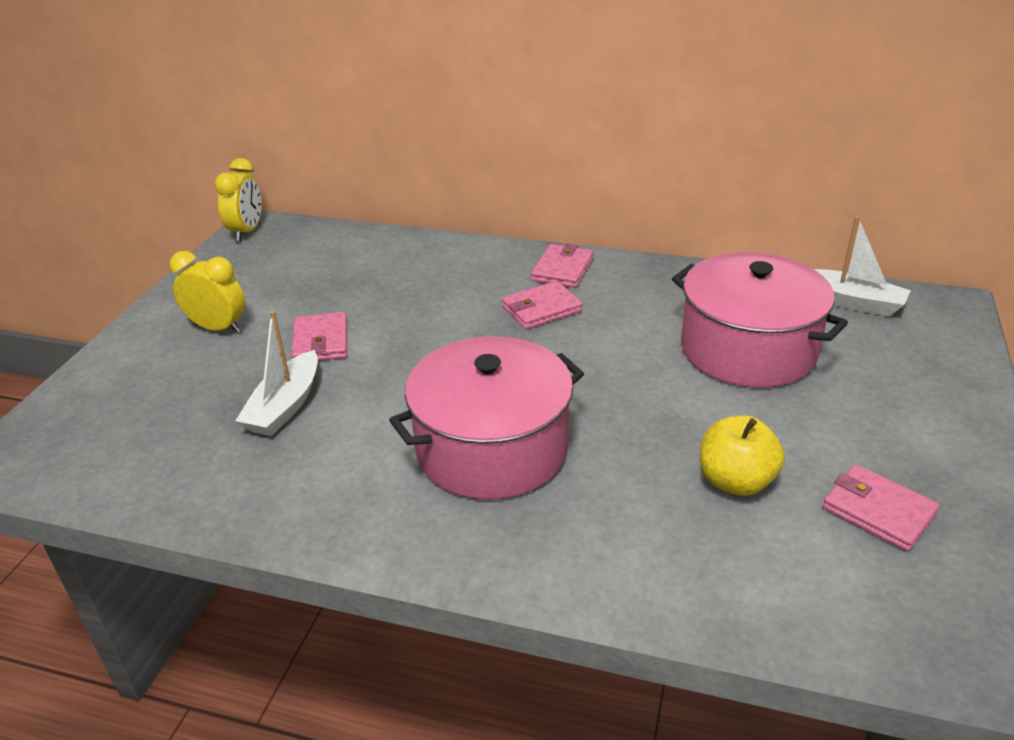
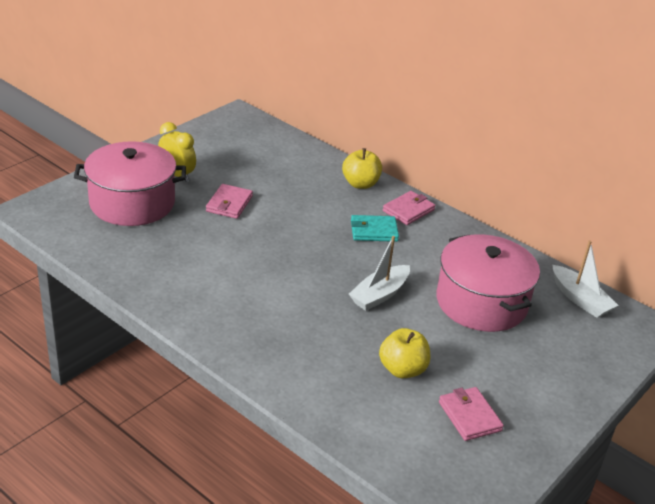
camera: 20 degrees right, 0 degrees up
(247, 231) = (231, 117): yellow clock -> none
(285, 406) = (186, 234): white boat -> white boat (379, 295)
(478, 258) = (360, 184): none -> yellow apple
(492, 448) = (281, 300): pink pot -> pink pot (132, 203)
(541, 309) = (374, 231): pink wallet -> turquoise wallet

